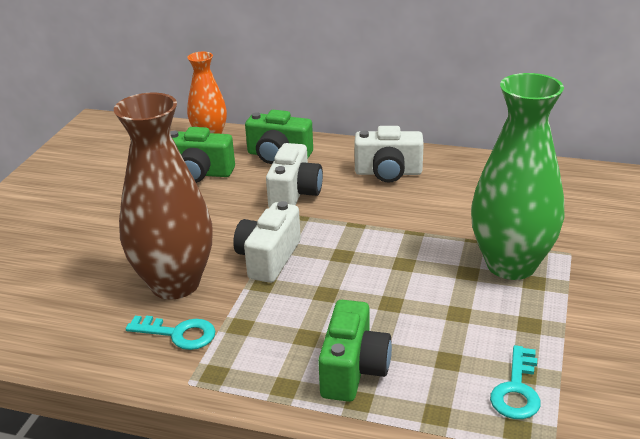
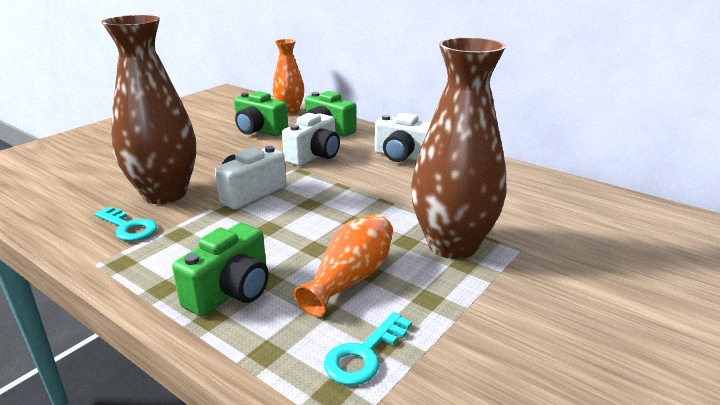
camera: 20 degrees right, 5 degrees down
(449, 324) = (350, 278): none -> orange vase
(511, 265) = (452, 245): green vase -> brown vase

